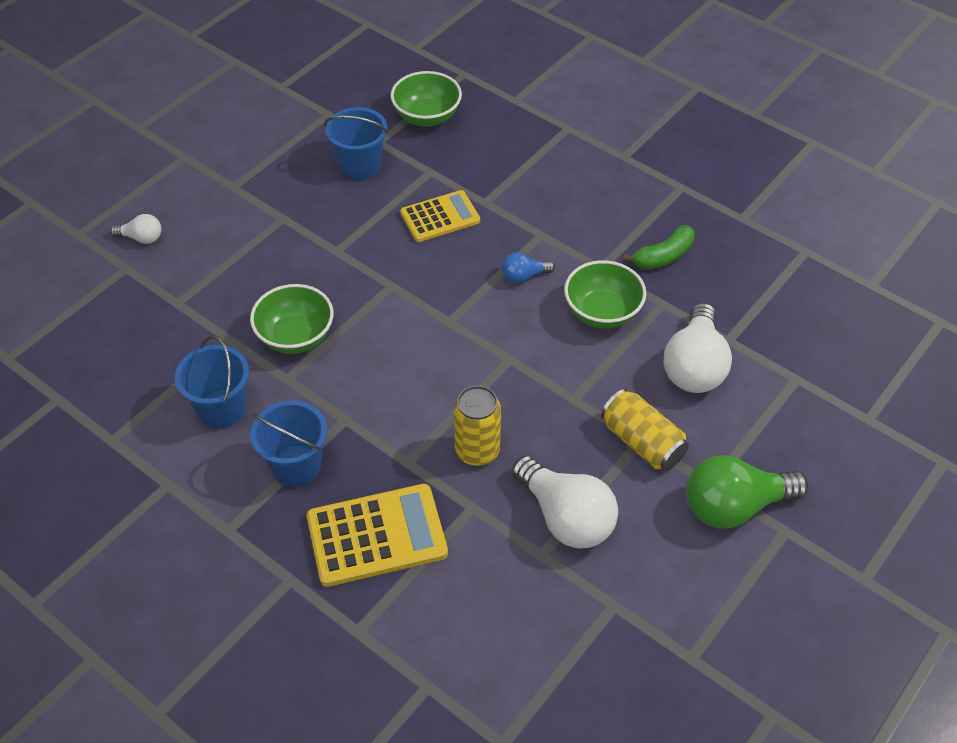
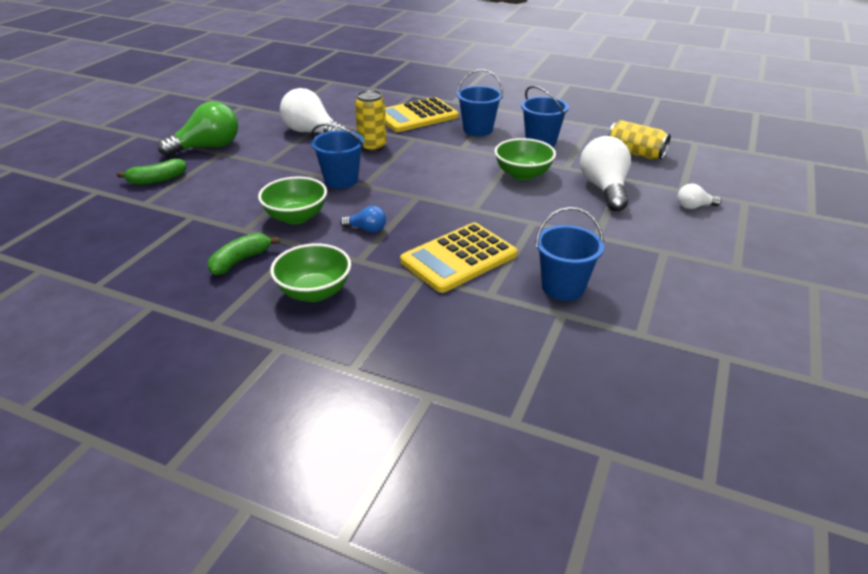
camera: 165 degrees right, 15 degrees down
(427, 117) = (527, 351): green bowl -> green bowl (314, 292)
(440, 217) = (458, 258): yellow calculator -> yellow calculator, size x1.51
(524, 276) = (367, 229): blue light bulb -> blue light bulb turned 45 degrees clockwise
(538, 375) = (341, 180): none -> blue bucket
(642, 442) = (265, 162): yellow can -> yellow can (635, 153)
(694, 366) = (223, 199): white light bulb -> white light bulb (604, 189)
(792, 429) = (157, 180): none -> green banana

